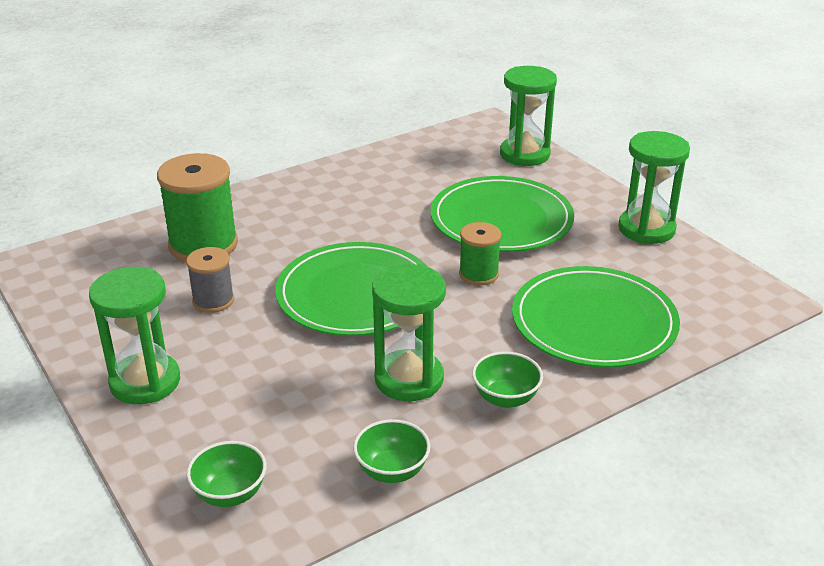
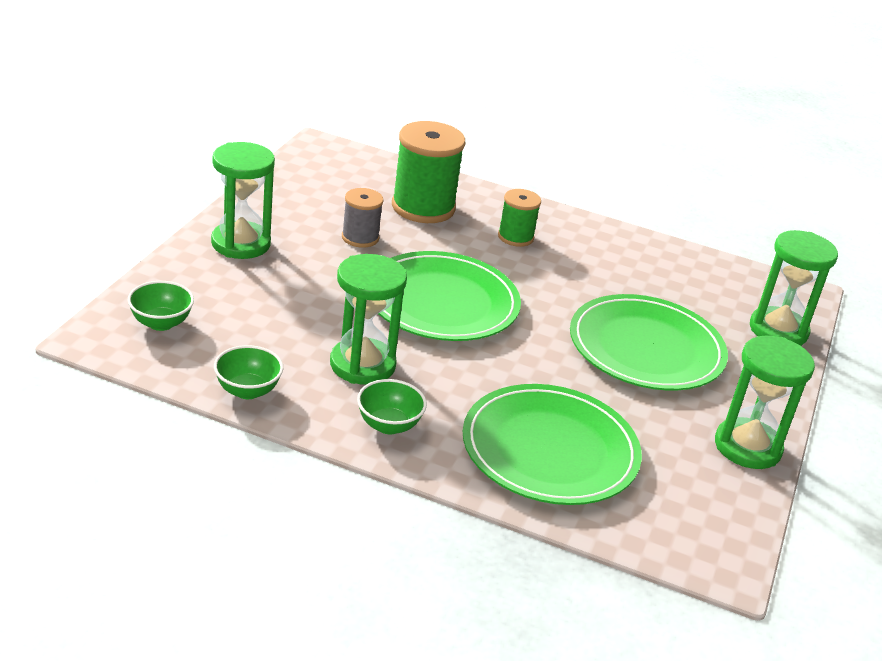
camera: 50 degrees right, 0 degrees up
(478, 274) = (545, 359): green spool -> green spool (515, 237)

